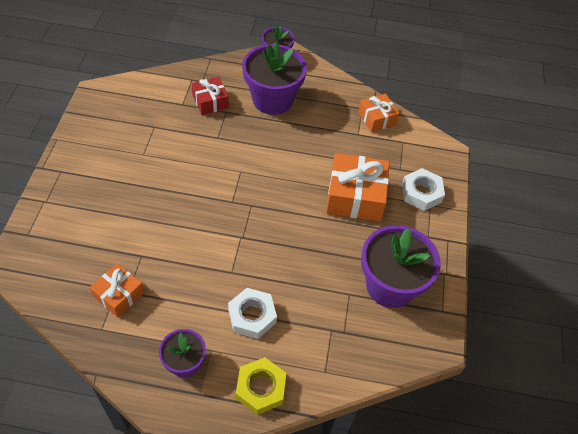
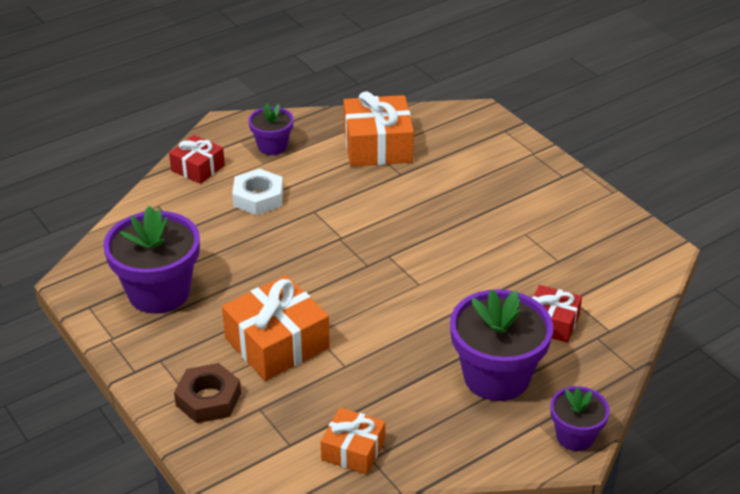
camera: 140 degrees right, 15 degrees down
(119, 295) = (378, 146): orange gift -> orange gift, size x1.69
(261, 388) = (198, 168): yellow nut -> red gift
(421, 193) = (208, 399): white nut -> brown nut

